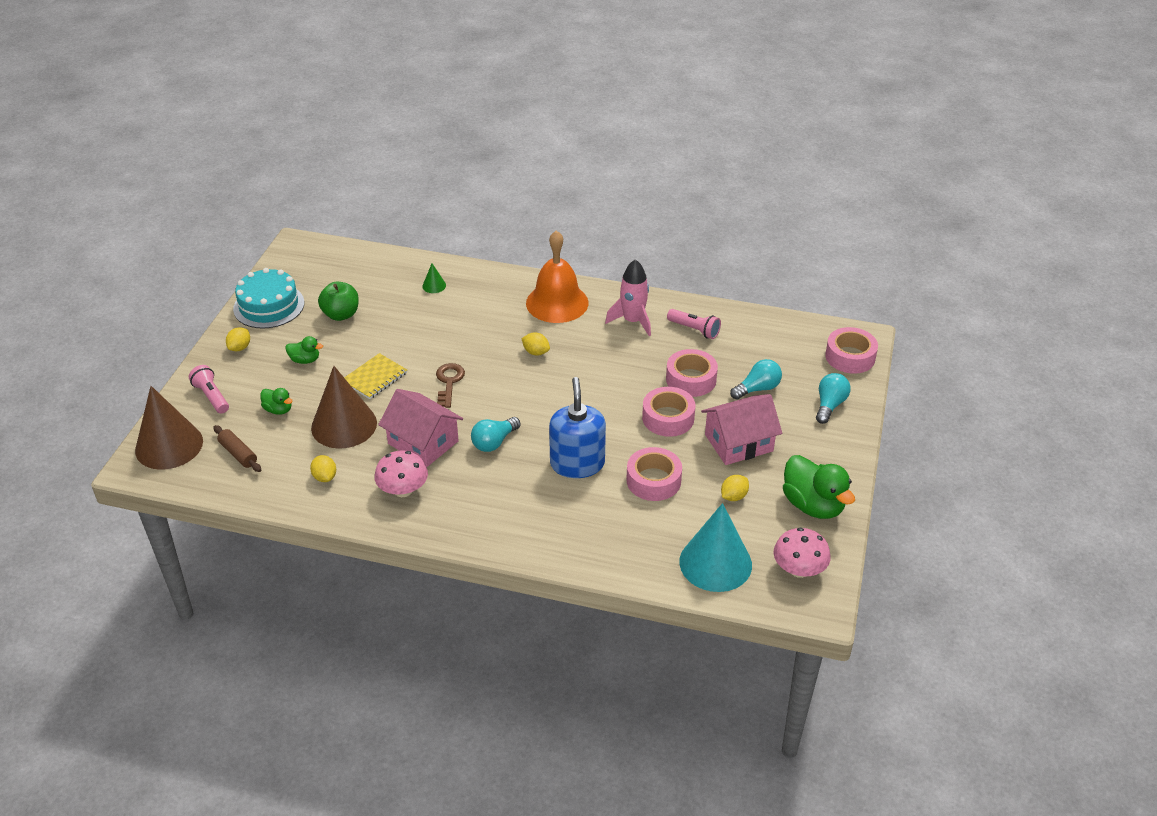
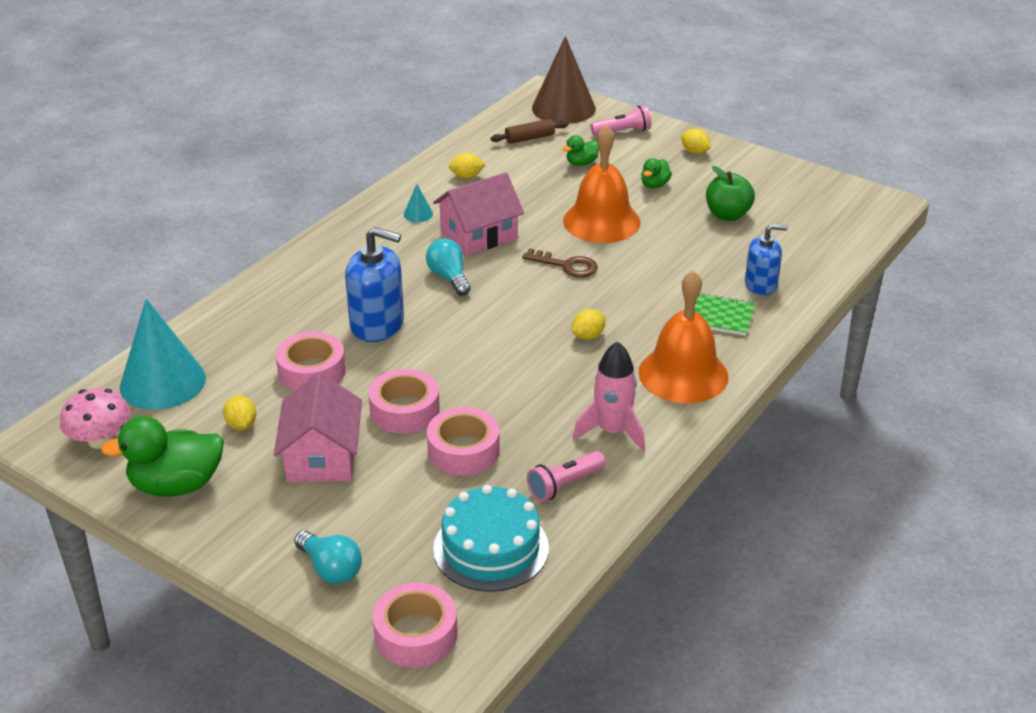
camera: 110 degrees right, 5 degrees down
(269, 306) = (763, 174): turquoise cake -> turquoise cake (491, 548)
(344, 425) = (535, 194): brown cone -> none
(375, 377) = (601, 221): yellow notebook -> orange bell
(403, 490) = (418, 214): pink mushroom -> turquoise cone
(434, 286) = (761, 285): green cone -> blue soap dispenser
(482, 299) = (717, 316): none -> green notebook
(757, 389) = (408, 507): turquoise light bulb -> none

